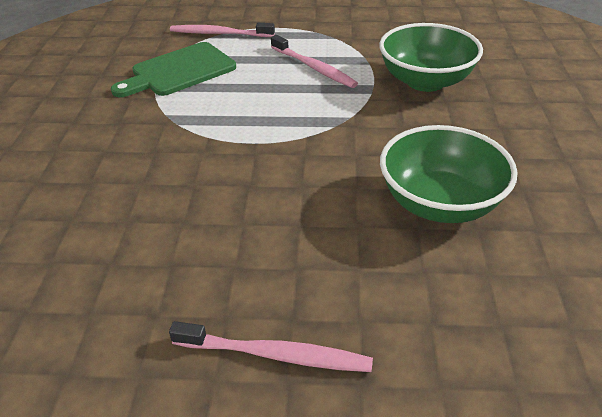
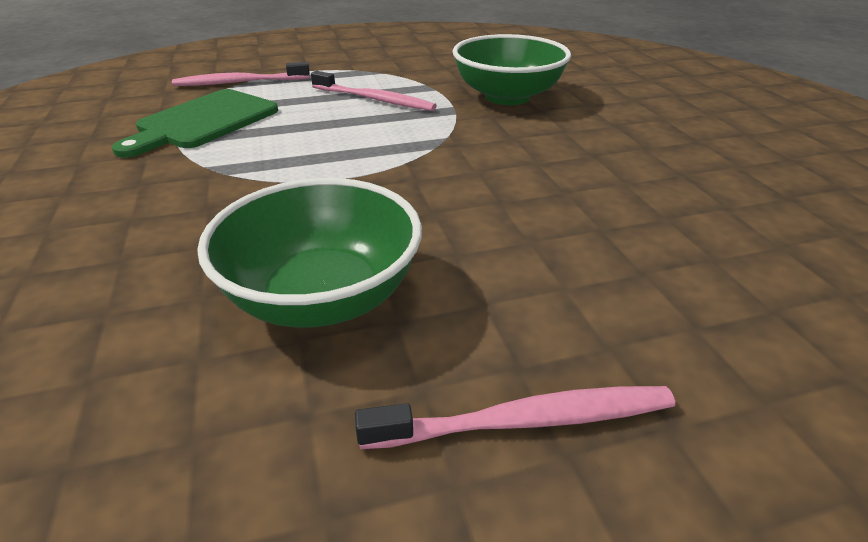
camera: 20 degrees left, 5 degrees down
(439, 203) = (606, 200): green bowl -> green bowl (322, 297)

